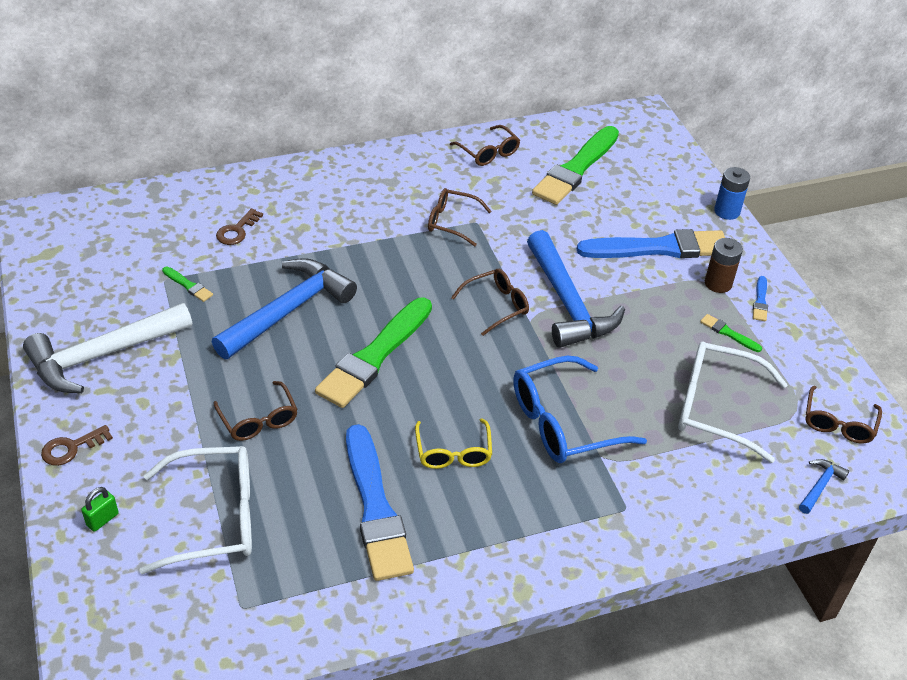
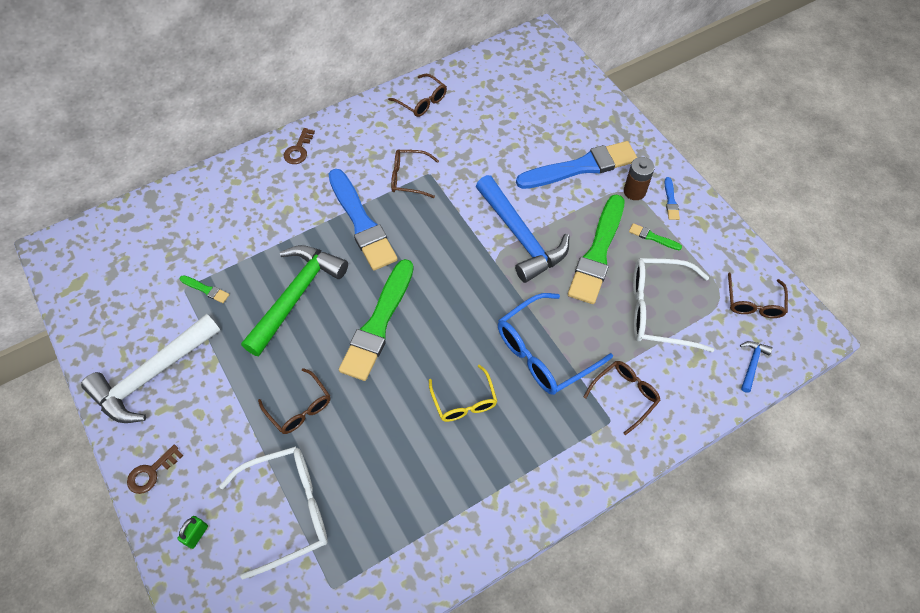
camera: 10 degrees left, 15 degrees up
(237, 230) = (232, 225): brown key -> brown key (298, 150)
(288, 311) = (296, 296): blue hammer -> green hammer
(375, 507) = (415, 468): blue brush -> blue brush (361, 222)
(496, 305) = (465, 252): brown glasses -> brown glasses (625, 395)
(576, 168) = (497, 102): green brush -> green brush (597, 253)
(727, 211) = (626, 119): blue battery -> none

